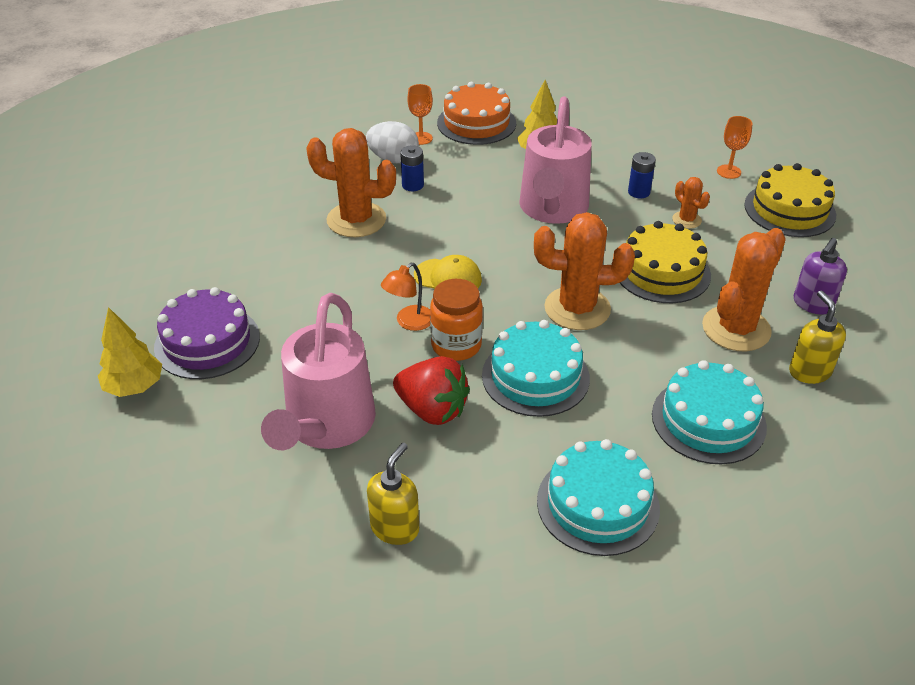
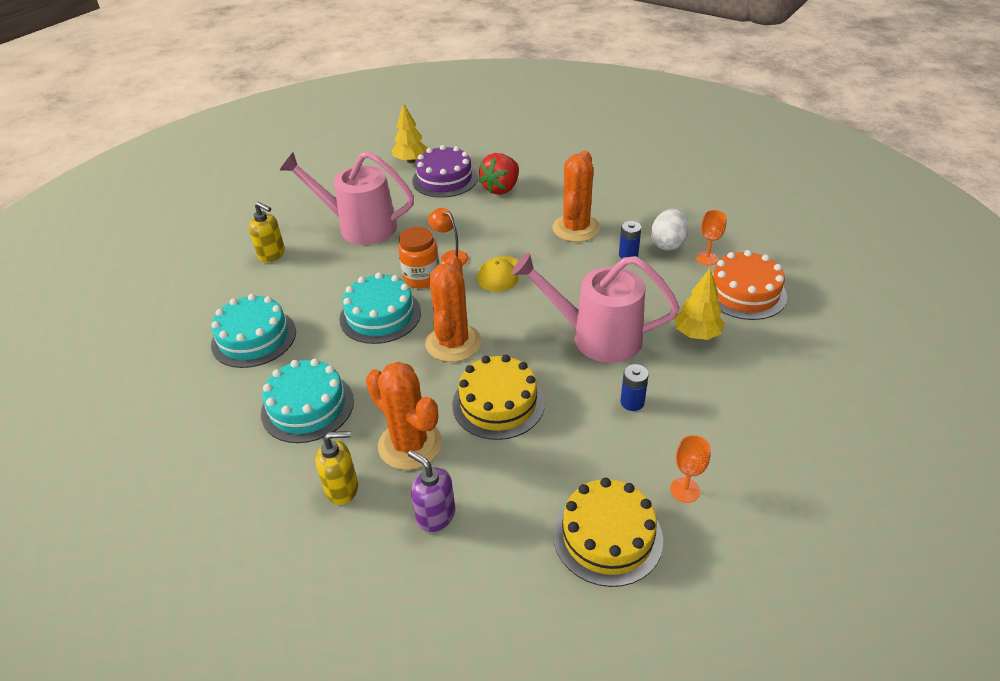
camera: 95 degrees right, 0 degrees up
(432, 410) = (361, 267): red strawberry -> red strawberry (501, 188)
(686, 220) = (583, 434): orange cactus -> none

